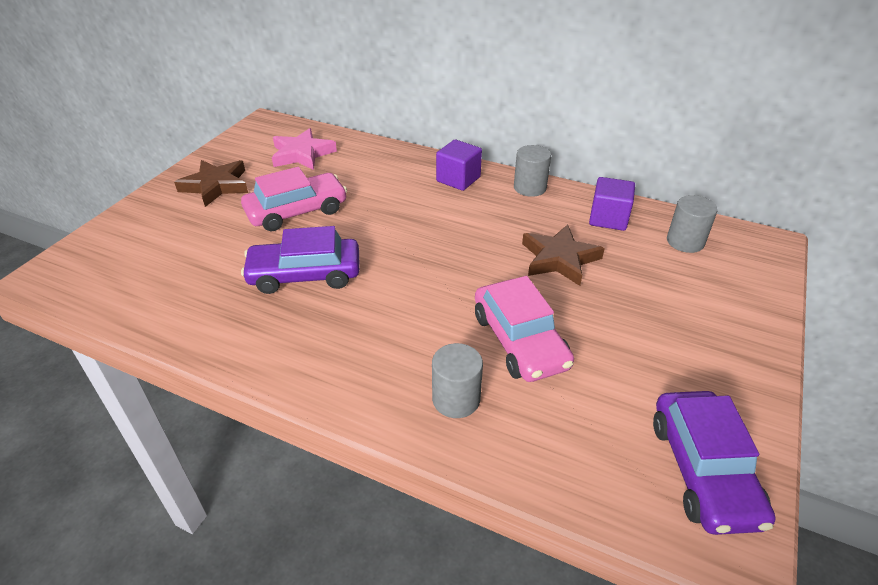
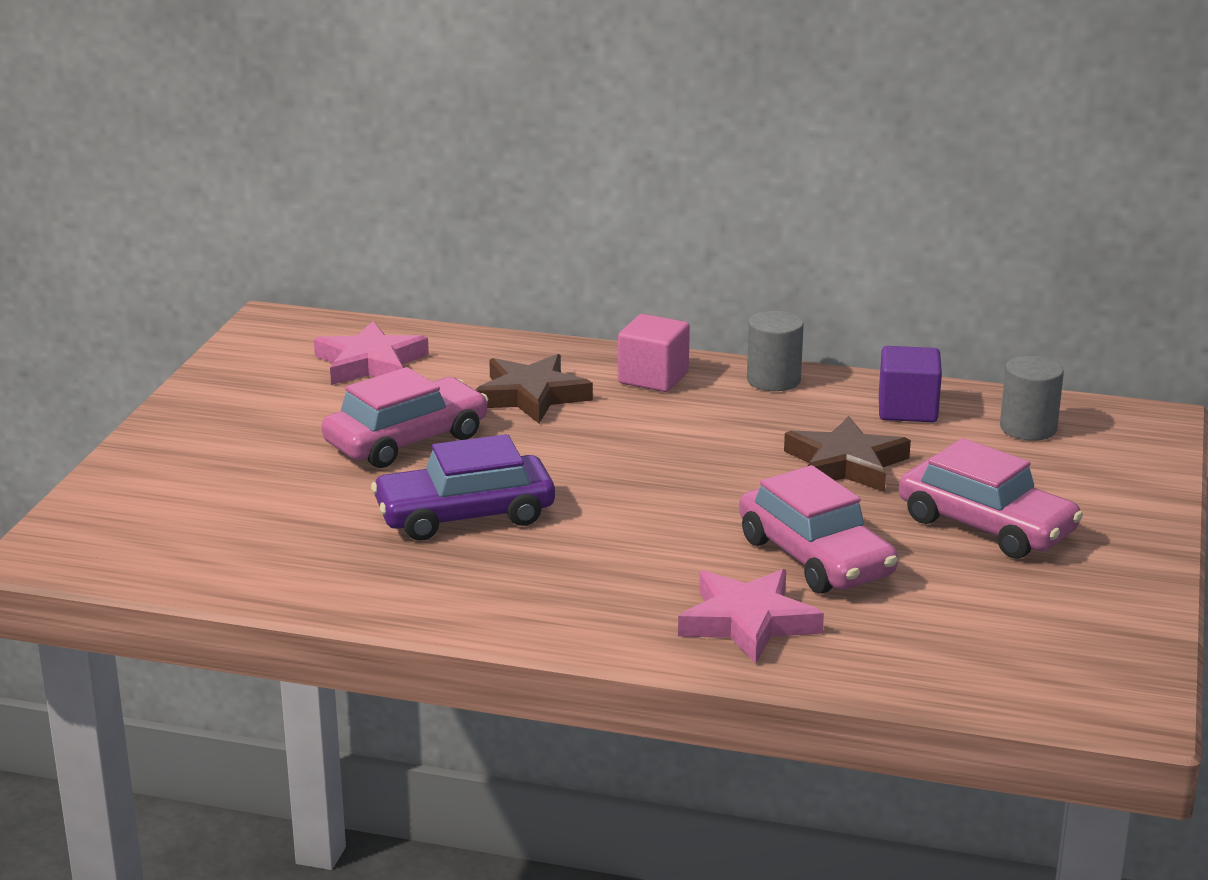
camera: 10 degrees left, 15 degrees down
(216, 186) = (248, 418): brown star -> brown star (531, 396)
(456, 399) = (748, 622): grey cylinder -> pink star
(458, 179) = (653, 378): purple cube -> pink cube
(645, 325) = (986, 526): none -> pink car
(703, 470) = (1083, 653): purple car -> none

